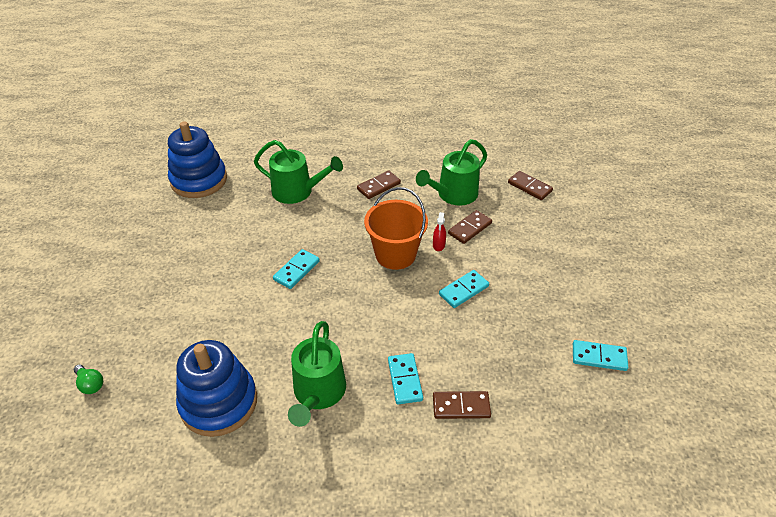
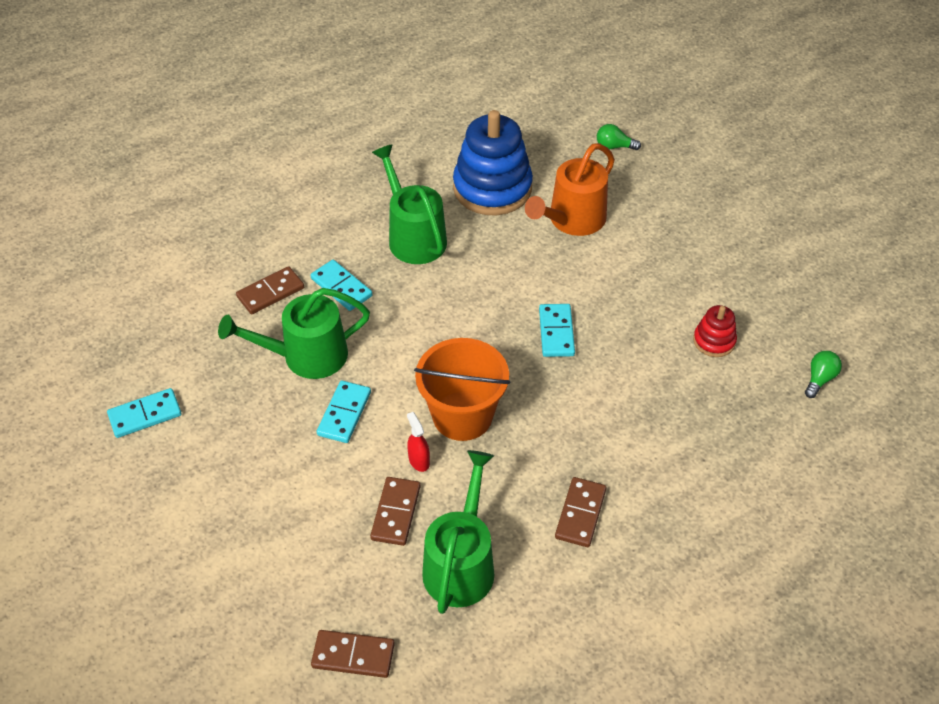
camera: 145 degrees right, 5 degrees up
(198, 339) = (572, 220): none -> orange watering can
(199, 180) = (819, 379): blue stacking toy -> green light bulb
(221, 221) = (714, 341): none -> red stacking toy
(297, 191) = (678, 437): green watering can -> green watering can (306, 356)

